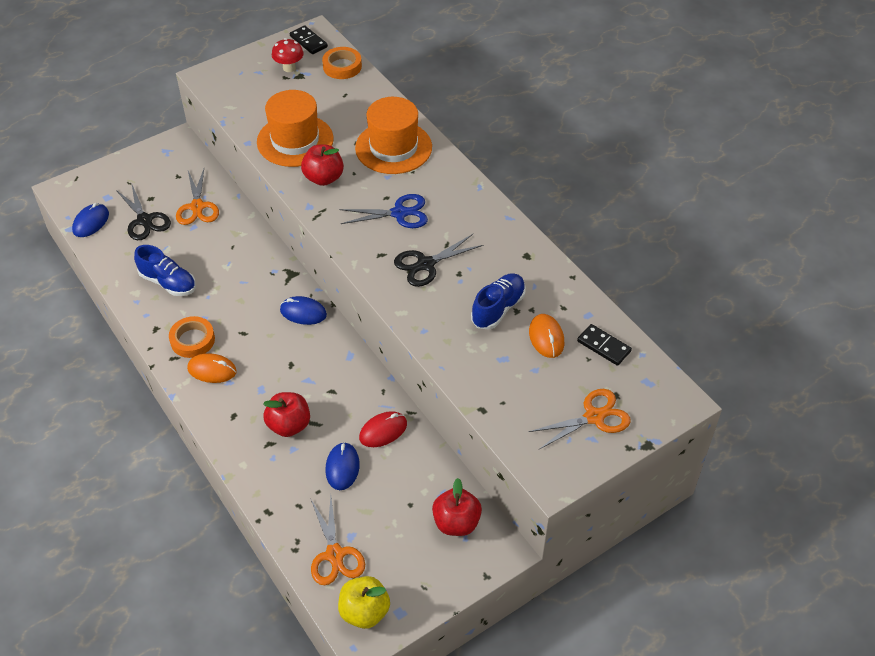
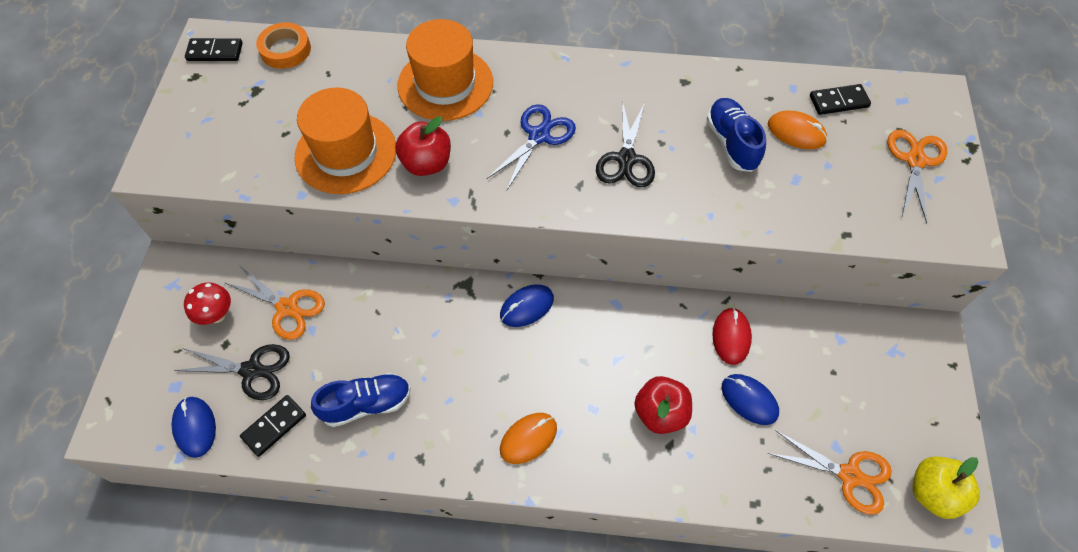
camera: 50 degrees left, 10 degrees up
(120, 253) = (274, 426): none -> black domino
(192, 340) = (470, 431): orange tape -> none
(289, 68) = (233, 91): red mushroom -> red mushroom (217, 315)
(456, 523) = (880, 349): red apple -> none

